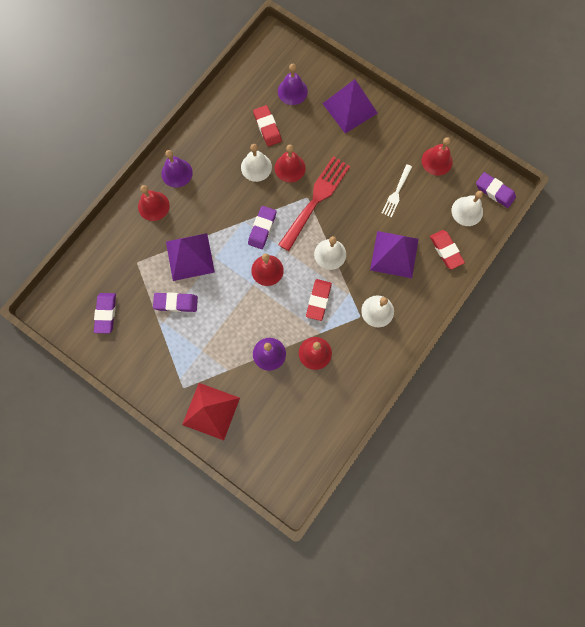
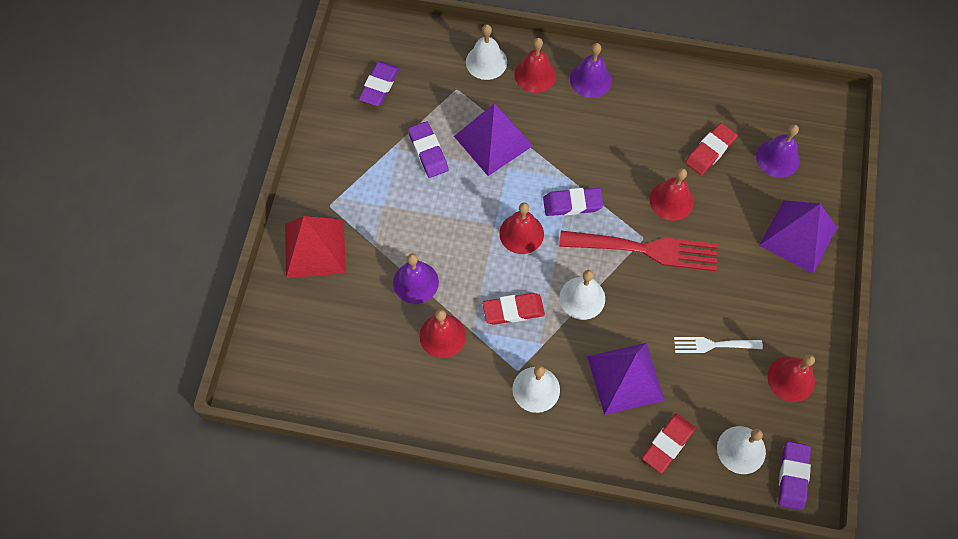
camera: 65 degrees right, 10 degrees down
(106, 313) = (379, 86): purple eraser -> purple eraser turned 45 degrees counterclockwise
(256, 167) = (649, 162): white bell -> white bell (486, 62)

